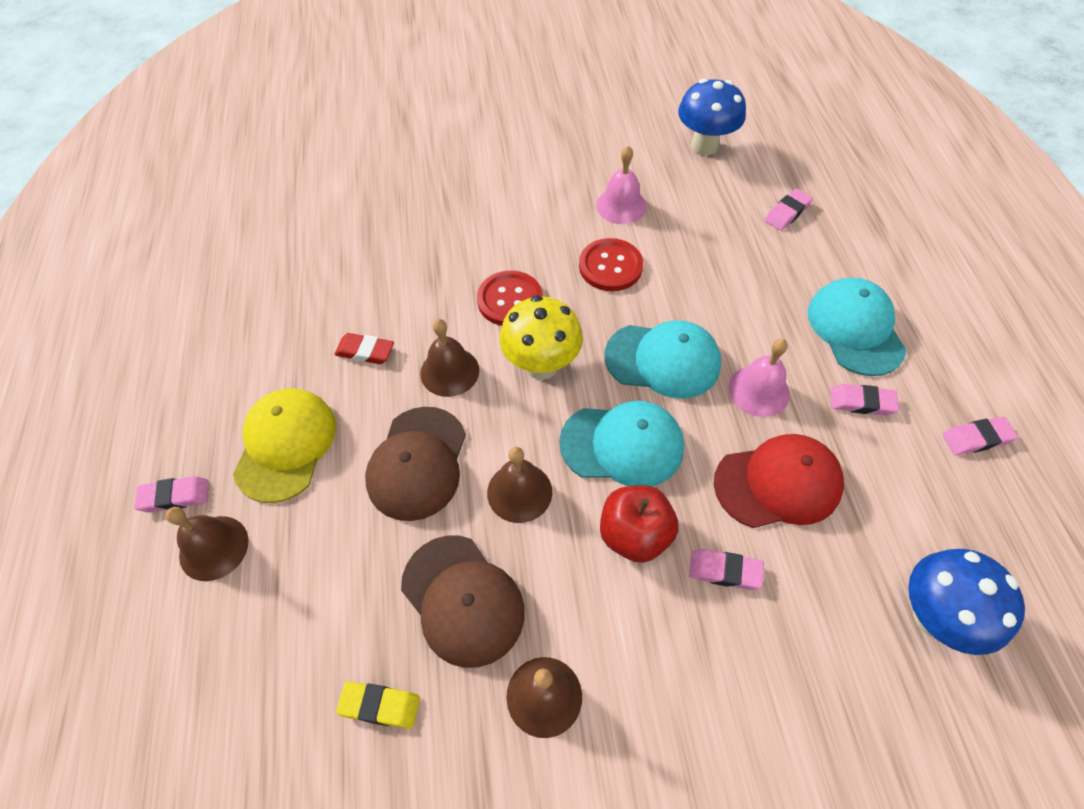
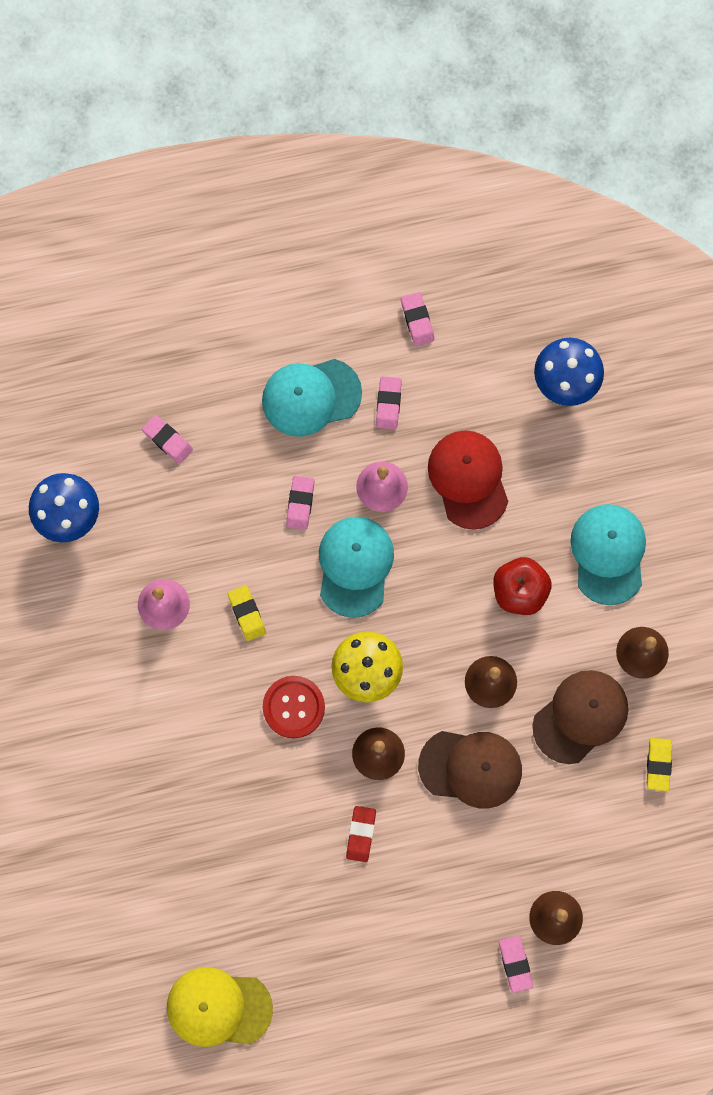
camera: 95 degrees left, 20 degrees up
(285, 445) = (462, 883): yellow cap -> yellow cap (218, 1008)
(610, 266) = (247, 613): red button -> yellow eraser
(622, 445) = (442, 601): turquoise cap -> turquoise cap (608, 554)
(724, 571) = (543, 525): pink eraser -> pink eraser (300, 503)

